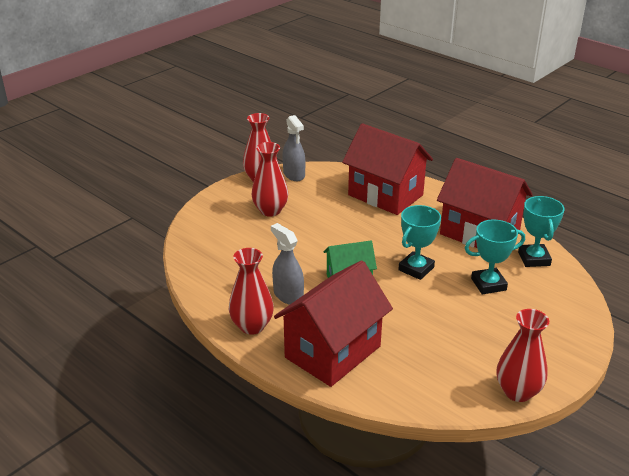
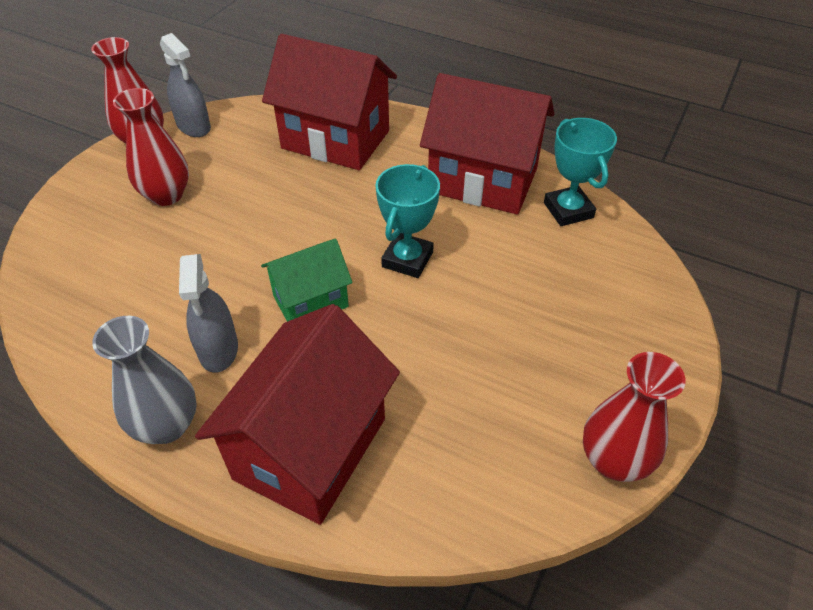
camera: 15 degrees left, 15 degrees up
(252, 326) = (167, 425): red vase -> grey vase
(288, 295) = (218, 349): grey spray bottle -> grey spray bottle turned 135 degrees counterclockwise
(488, 284) = (518, 267): turquoise trophy -> none

